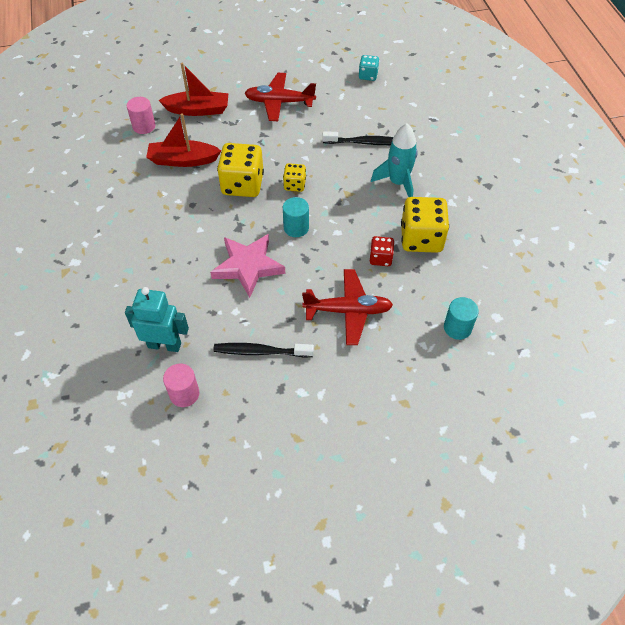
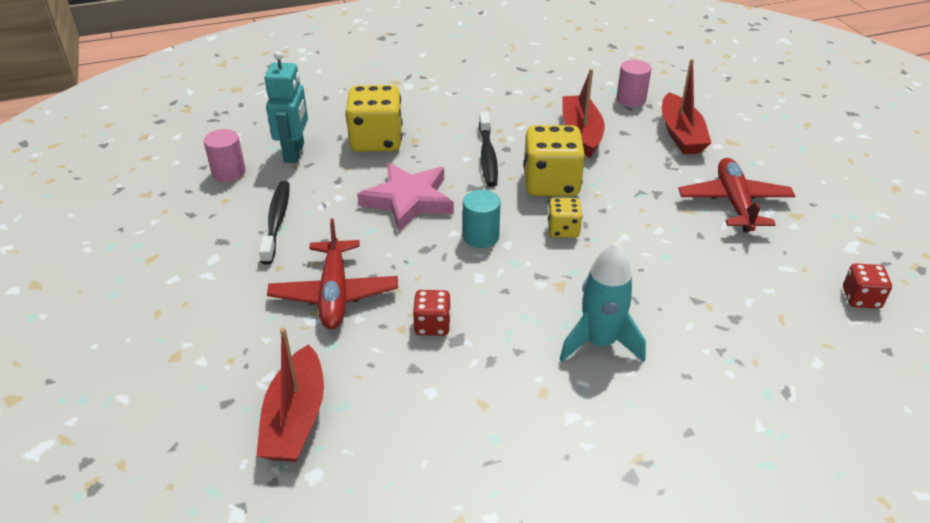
camera: 85 degrees right, 15 degrees down
(364, 142) = (682, 299): black toothbrush -> black toothbrush (487, 156)
(368, 75) = (861, 298): turquoise dice -> red dice
(421, 239) = (478, 374): yellow dice -> yellow dice (376, 141)
(457, 328) = (296, 419): turquoise cylinder -> red boat

